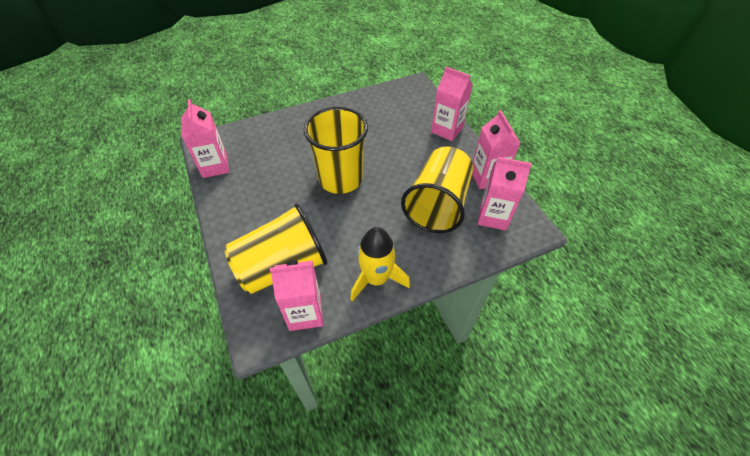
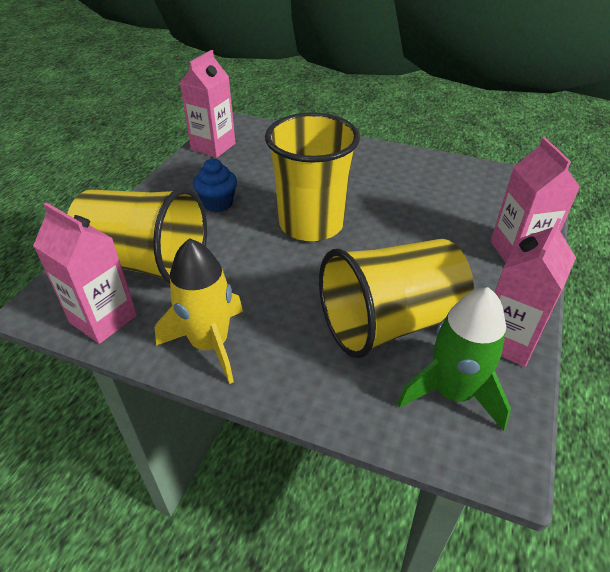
camera: 45 degrees right, 10 degrees down
(273, 202) = (218, 203): none -> blue cupcake
(493, 216) = (452, 392): pink carton -> green rocket

